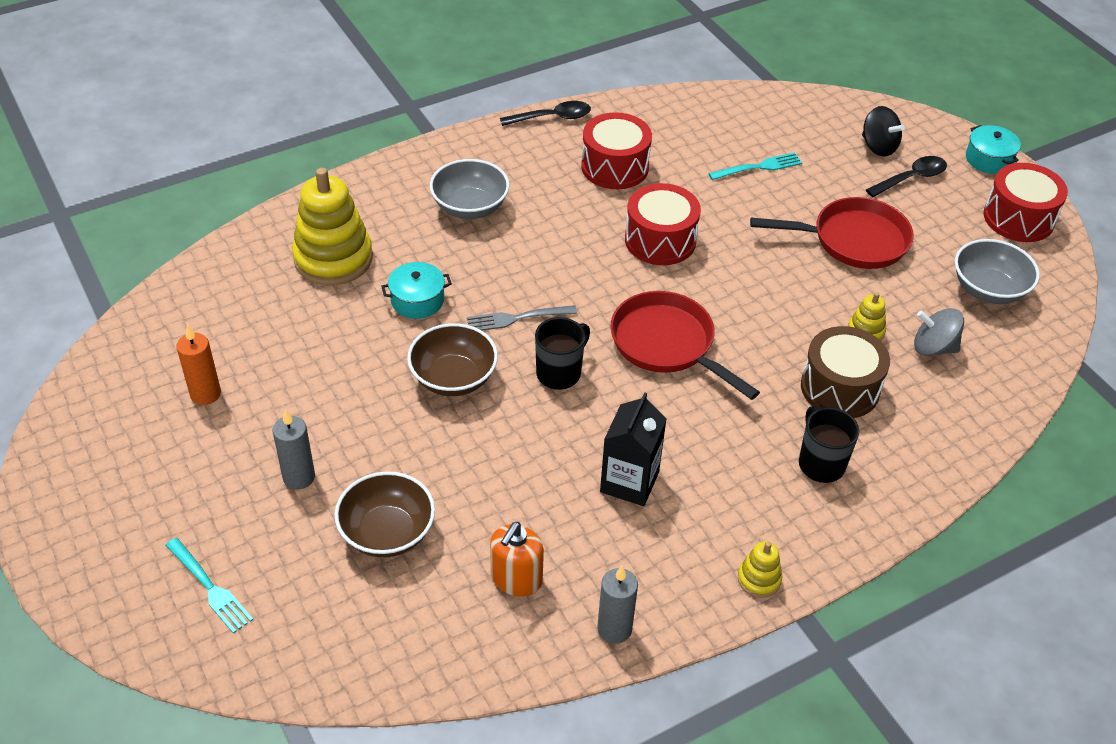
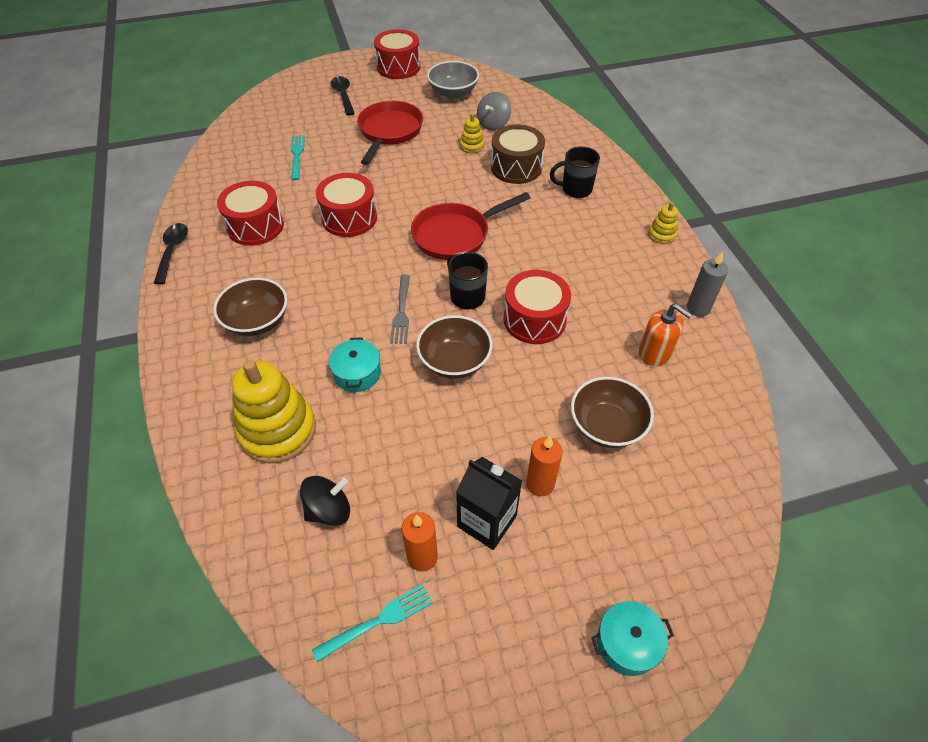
camera: 75 degrees left, 5 degrees up
(210, 587) = (653, 565): turquoise fork -> turquoise fork (378, 621)
(299, 477) = (540, 484): grey candle -> orange candle
(470, 207) = (257, 321): grey bowl -> brown bowl
(540, 445) = (534, 319): none -> red drum
(629, 482) = (577, 278): black carton -> black carton (487, 521)
(878, 147) = (306, 101): black spinning top -> black spinning top (329, 510)
(988, 159) = (342, 63): turquoise pot -> turquoise pot (627, 643)

